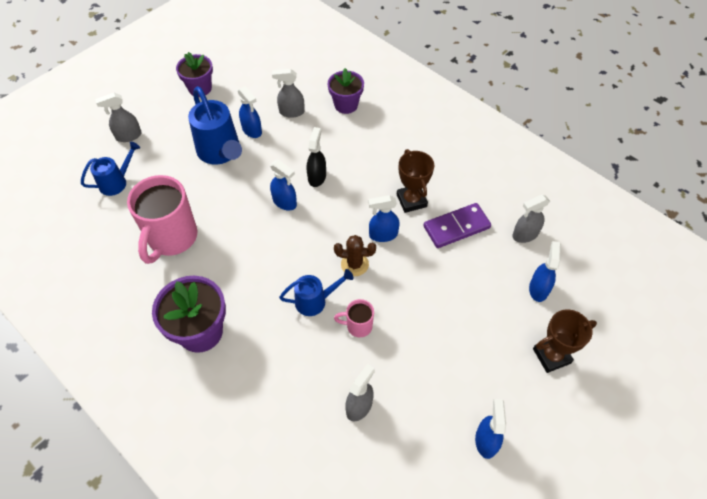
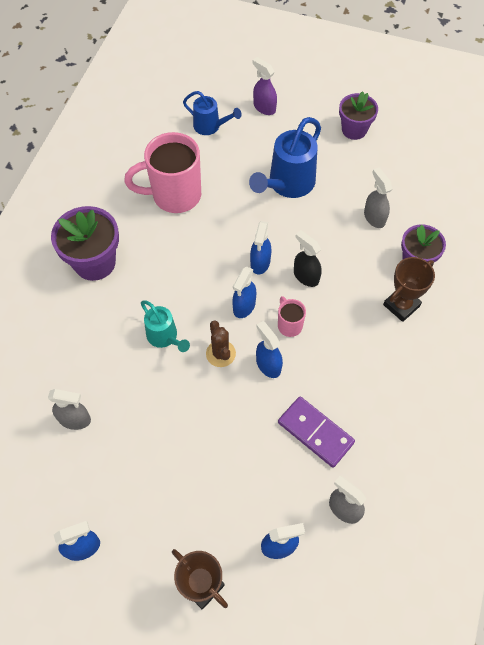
camera: 65 degrees right, 5 degrees up
(128, 136) = (264, 107): grey spray bottle -> purple spray bottle
(252, 130) = (329, 196): blue spray bottle -> blue spray bottle (244, 306)
(315, 301) = (165, 337): blue watering can -> turquoise watering can
(317, 177) = (306, 276): black spray bottle -> black spray bottle turned 120 degrees counterclockwise
(358, 326) = (155, 385): pink mug -> pink mug (289, 325)
(411, 200) = (325, 375): brown trophy -> brown trophy (401, 305)

